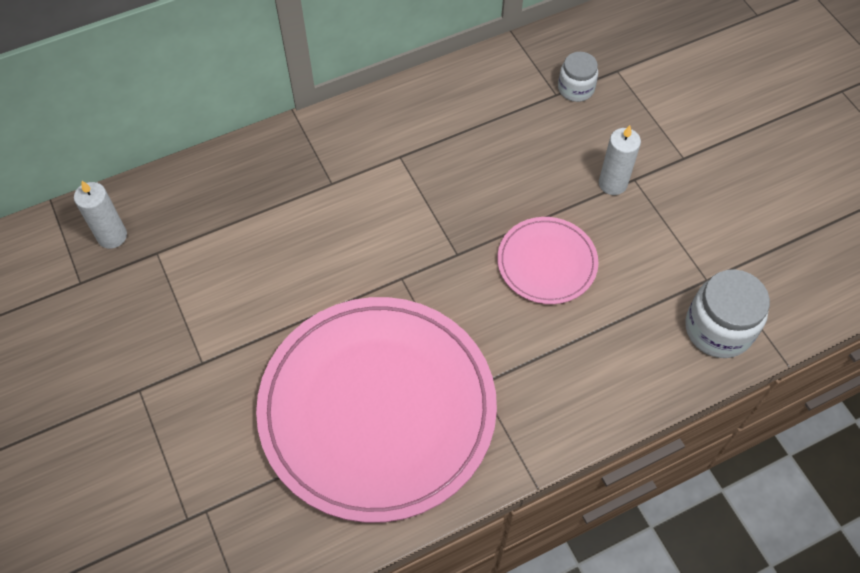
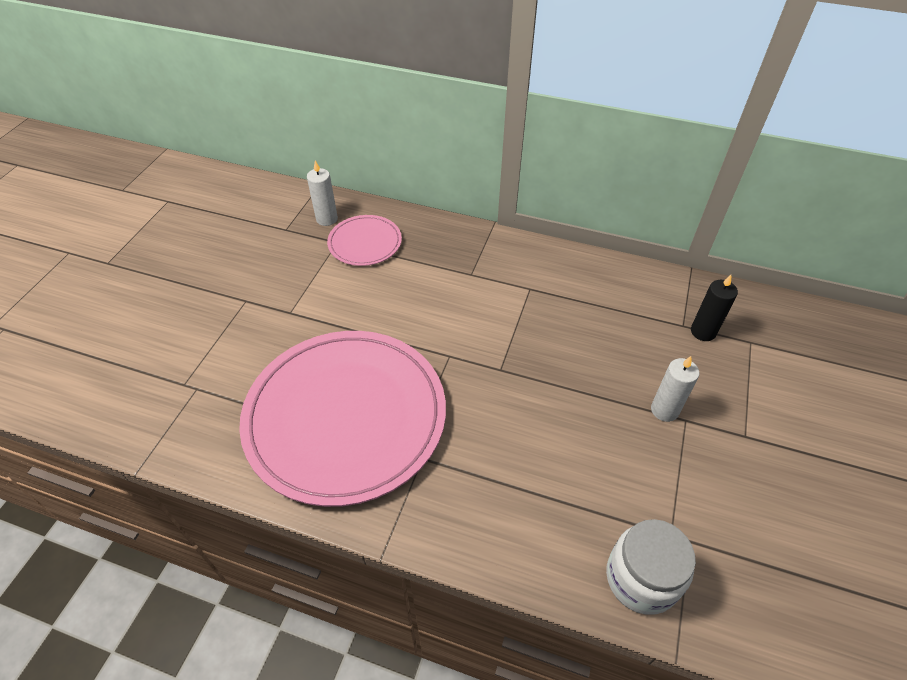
camera: 45 degrees right, 10 degrees down
(547, 262) = (555, 422): pink plate -> pink plate (365, 243)
(576, 88) = (703, 332): white jar -> black candle

